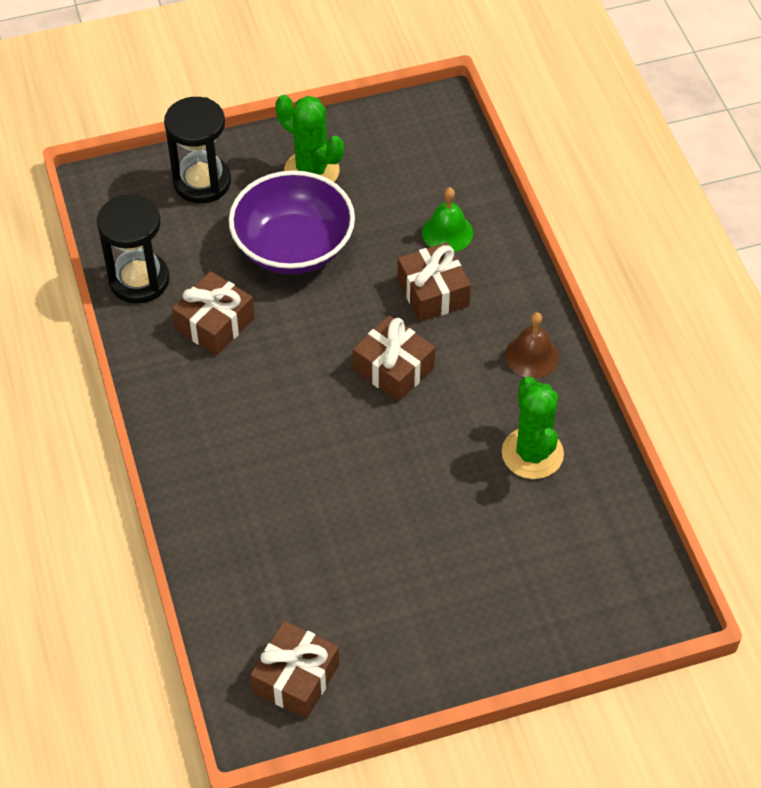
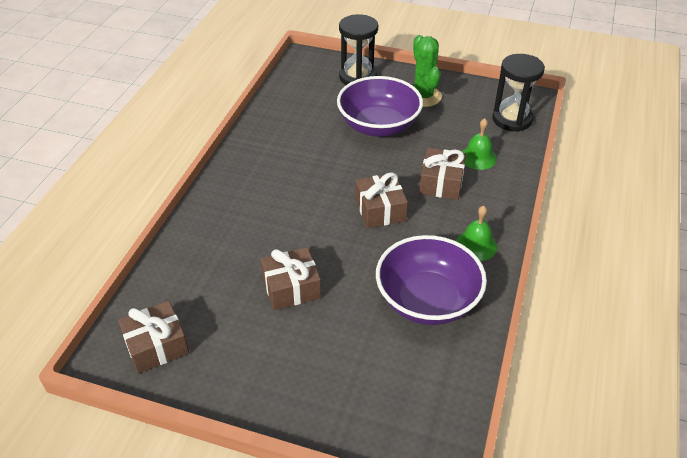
camera: 35 degrees right, 10 degrees down
(139, 280) = (281, 105): black hourglass -> black hourglass (512, 119)
(215, 324) = (300, 141): brown gift -> brown gift (291, 288)
(532, 356) = (476, 245): brown bell -> green bell
(532, 453) = (427, 300): green cactus -> purple bowl

